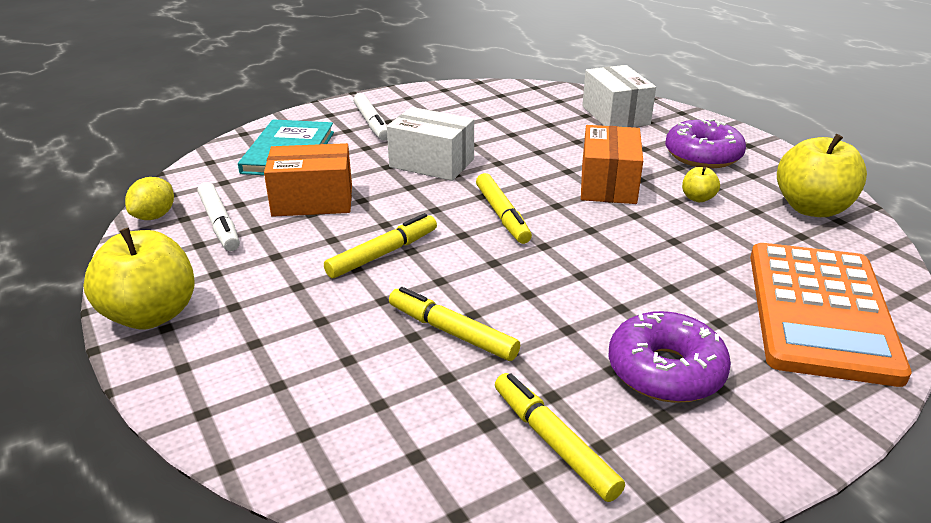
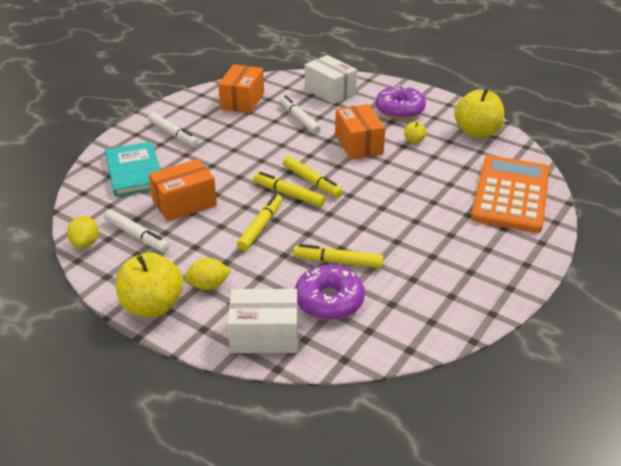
camera: 25 degrees left, 5 degrees up
(245, 310) = (208, 285): none -> yellow lemon
(432, 163) = (240, 156): white box -> white box (264, 335)
(489, 105) = (242, 101): none -> orange box
(546, 138) = (299, 119): none -> white marker
(553, 442) = (429, 301): yellow marker -> yellow marker (288, 194)
(665, 371) = (458, 249): purple donut -> purple donut (329, 301)
(819, 312) = (511, 194): orange calculator -> orange calculator turned 150 degrees counterclockwise

